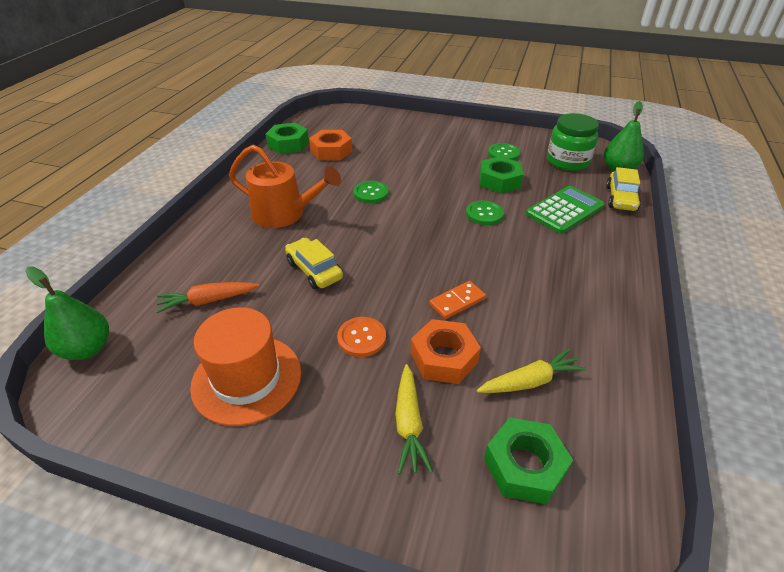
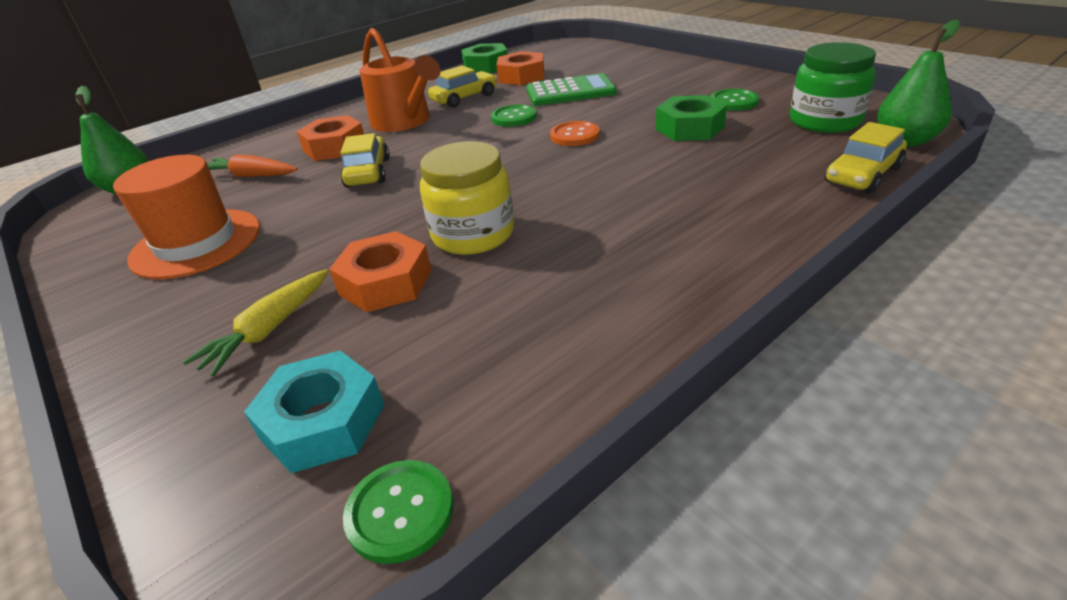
camera: 35 degrees right, 5 degrees down
(252, 253) = (335, 147): none -> orange nut
(308, 180) = (464, 98): none -> yellow car
(361, 338) = (332, 240): orange button -> orange button (574, 135)
(457, 301) = (473, 234): orange domino -> yellow jar
(484, 214) = (623, 157): green button -> green button (400, 512)
(524, 466) = (323, 422): green nut -> turquoise nut
(530, 381) = (448, 339): yellow carrot -> none
(564, 210) = (746, 173): green calculator -> green calculator (570, 92)

